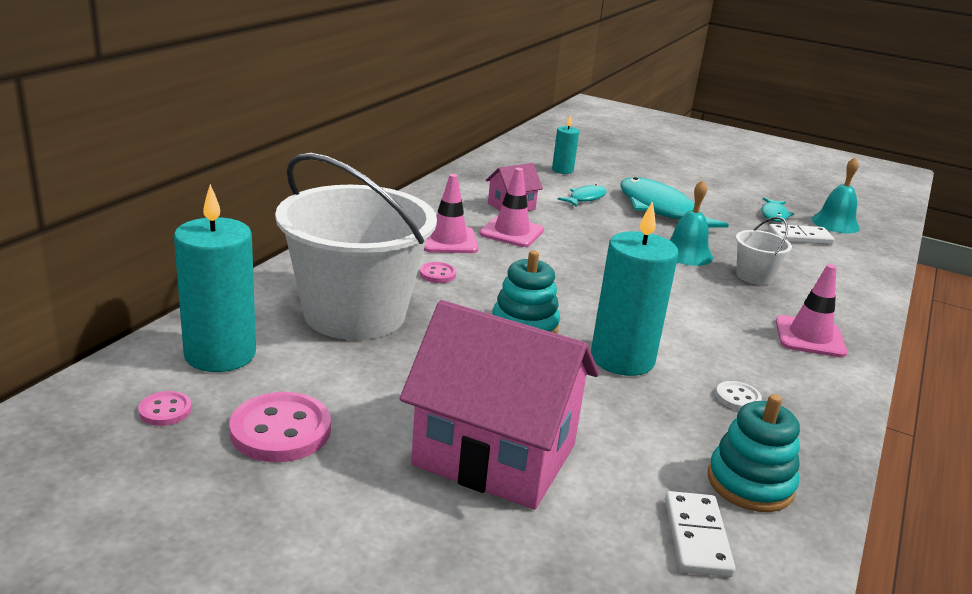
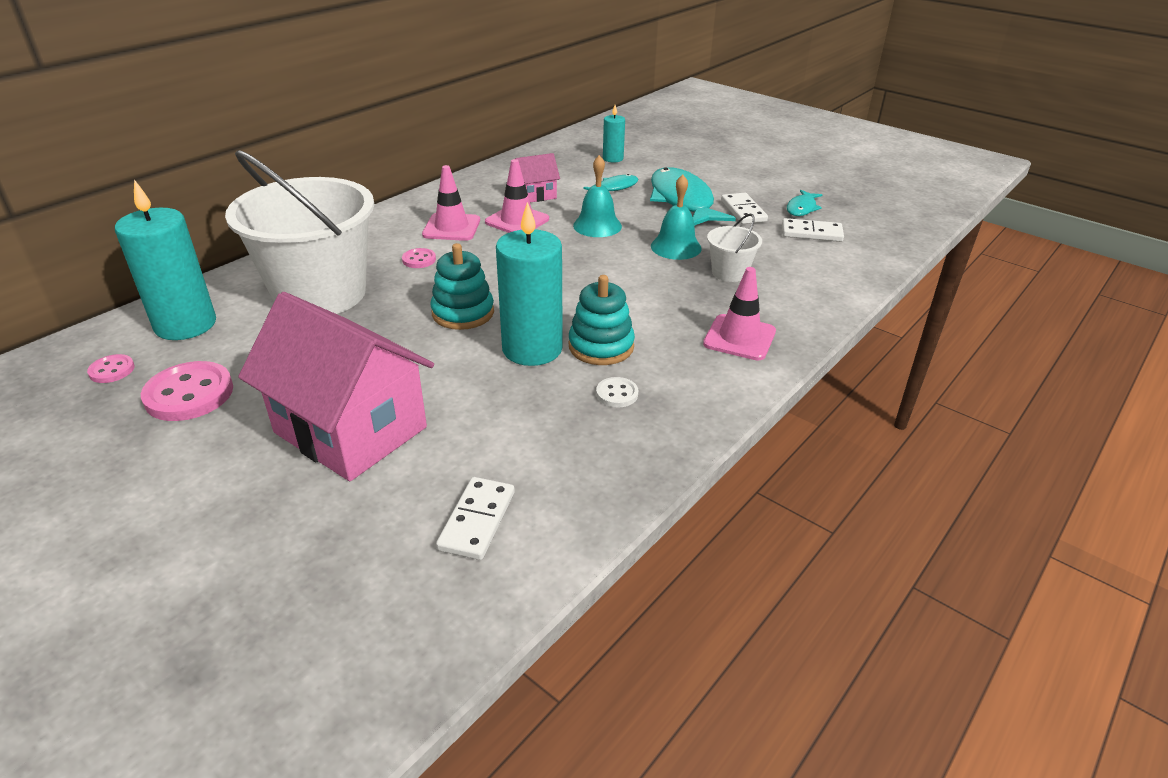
camera: 15 degrees right, 10 degrees up
(723, 218) = (743, 211): none -> white domino
(750, 483) = (565, 476): turquoise stacking toy -> turquoise stacking toy (601, 346)
(835, 223) = (863, 219): turquoise bell -> turquoise bell (597, 226)

